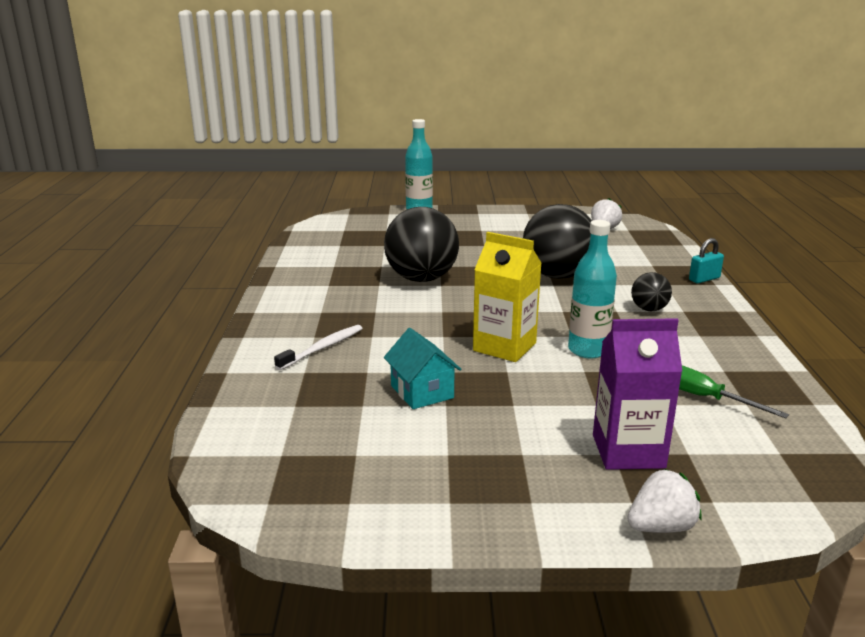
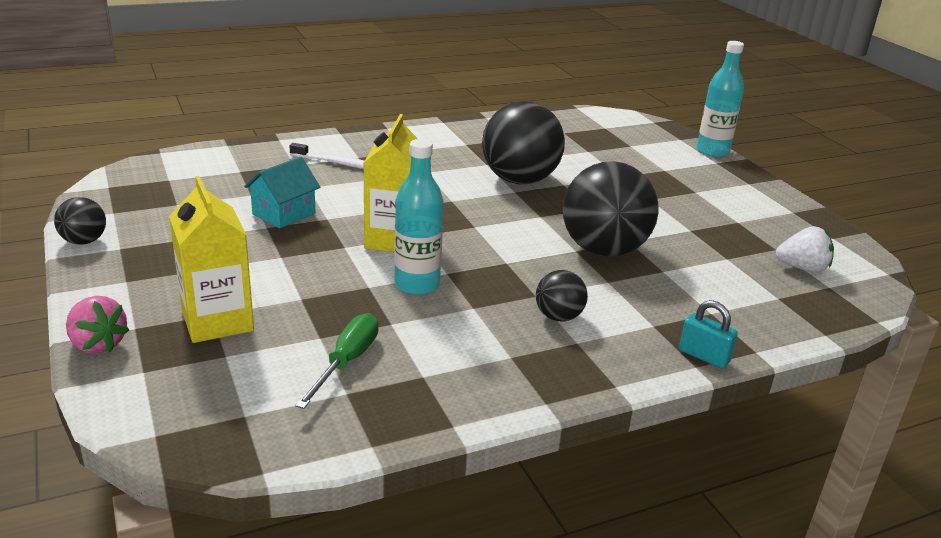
camera: 65 degrees right, 5 degrees up
(420, 528) = (84, 241): none -> black ball
(628, 451) = (217, 321): purple carton -> yellow carton
(661, 527) = (97, 344): white strawberry -> pink strawberry

